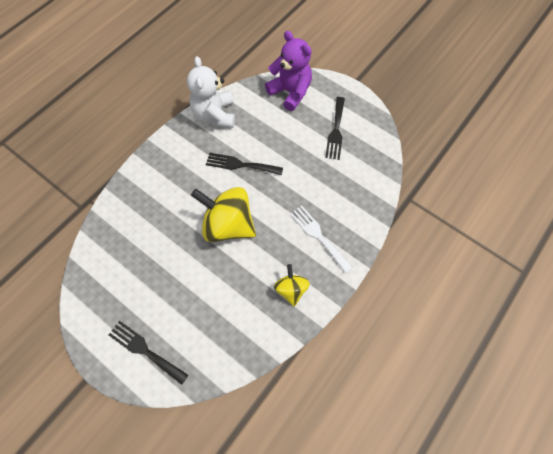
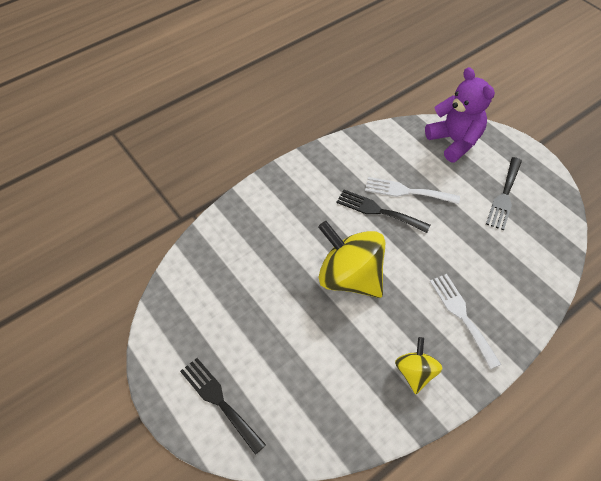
camera: 15 degrees right, 10 degrees down
(215, 115) = (358, 149): white teddy bear -> none
(260, 143) = (407, 191): none -> white fork

